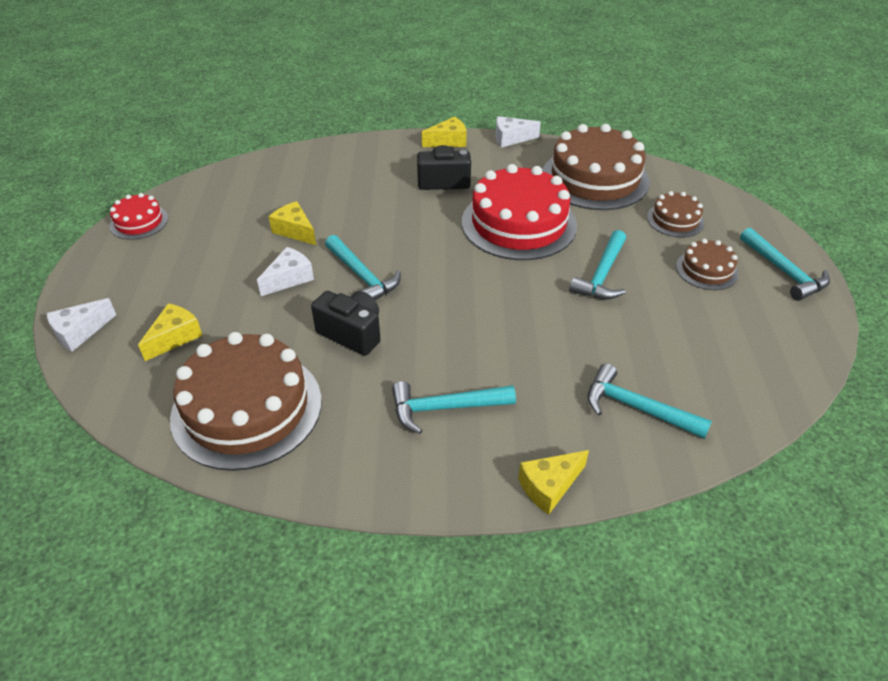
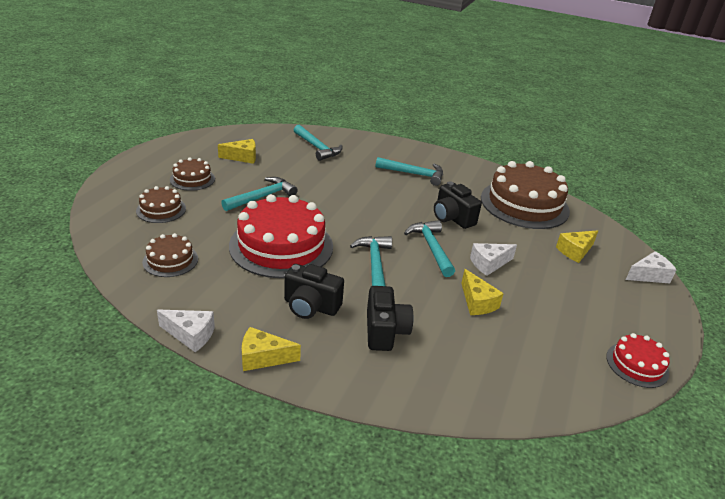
camera: 160 degrees left, 10 degrees down
(370, 182) = (385, 331): none -> black camera
(549, 486) = (383, 142): yellow cheese -> yellow cheese (242, 157)
(595, 178) = (170, 260): brown cake -> brown cake, size x0.49
(784, 271) = (148, 164): turquoise hammer -> turquoise hammer (374, 264)

